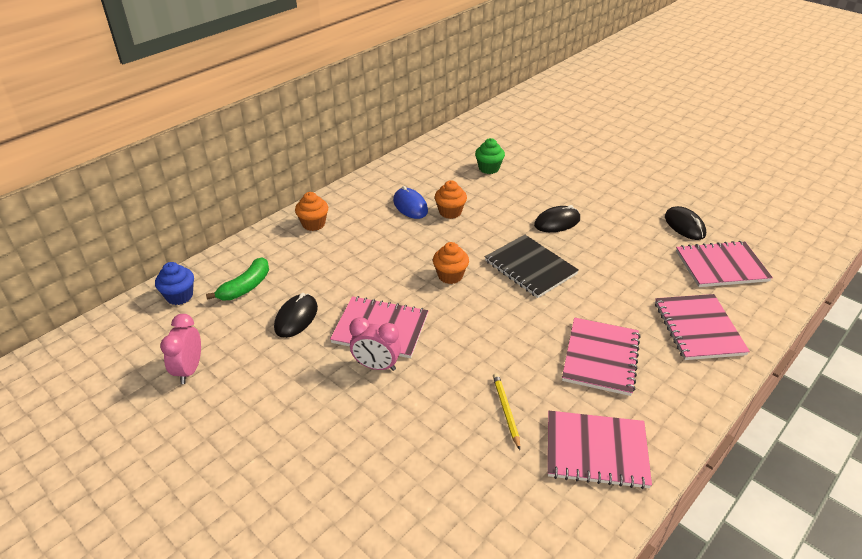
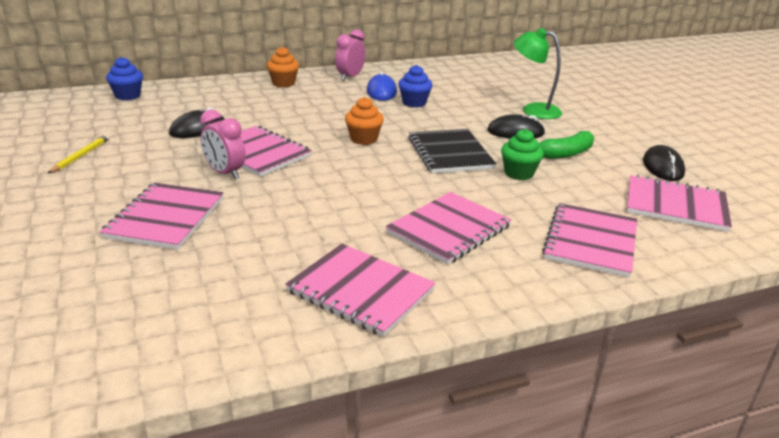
camera: 25 degrees right, 10 degrees down
(189, 370) = (79, 134): pink clock -> pink clock (350, 77)
(245, 287) = (182, 103): green banana -> green banana (565, 154)
(380, 442) = (166, 218): none -> pink notebook
(450, 212) = (414, 103): orange cupcake -> blue cupcake
(489, 168) = (486, 86): green cupcake -> green cupcake (519, 173)
(506, 410) = (304, 235): yellow pencil -> yellow pencil (81, 156)
(548, 188) = (533, 110): none -> green lamp

